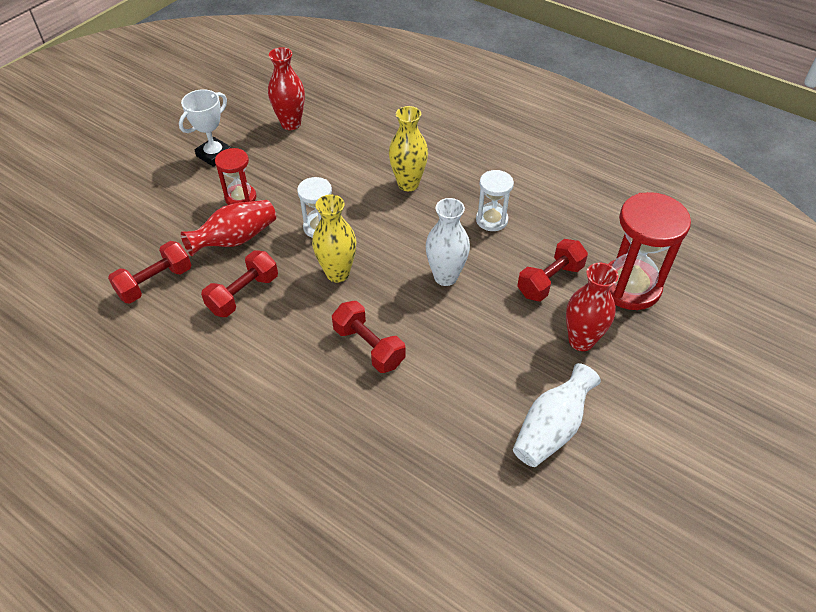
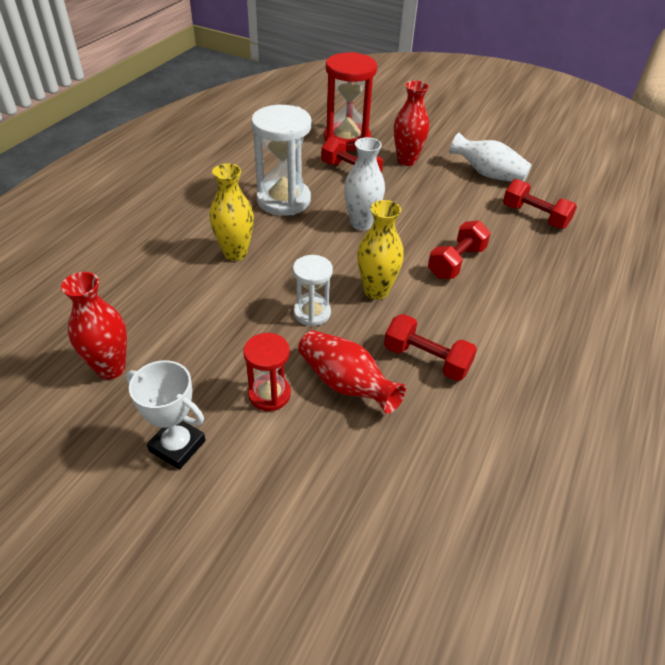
camera: 100 degrees left, 5 degrees down
(155, 282) = (436, 450): red dumbbell -> red dumbbell (534, 216)
(491, 220) = (284, 200): white hourglass -> white hourglass, size x1.77

